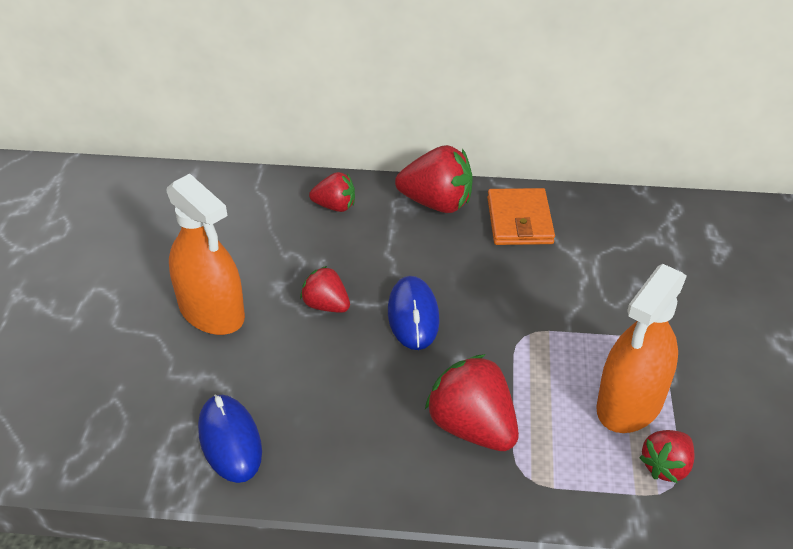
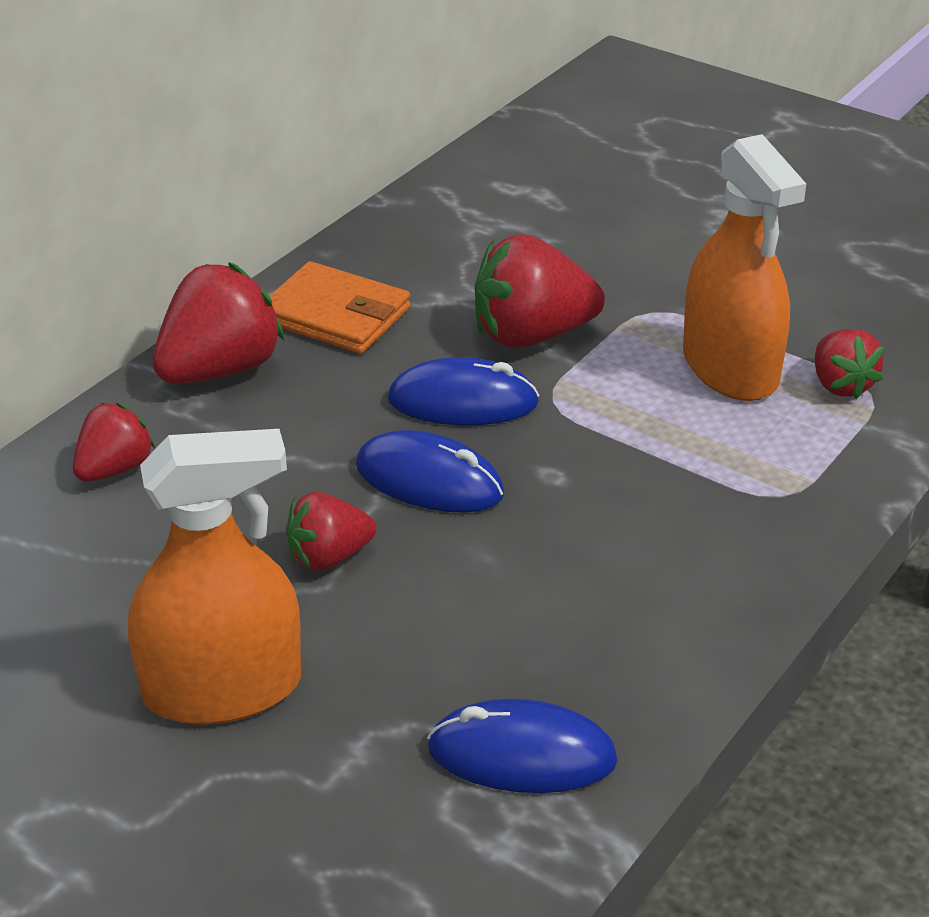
camera: 60 degrees left, 5 degrees down
(472, 427) = (674, 507): red strawberry -> red strawberry (531, 335)
(490, 300) = (463, 401): none -> blue mouse

